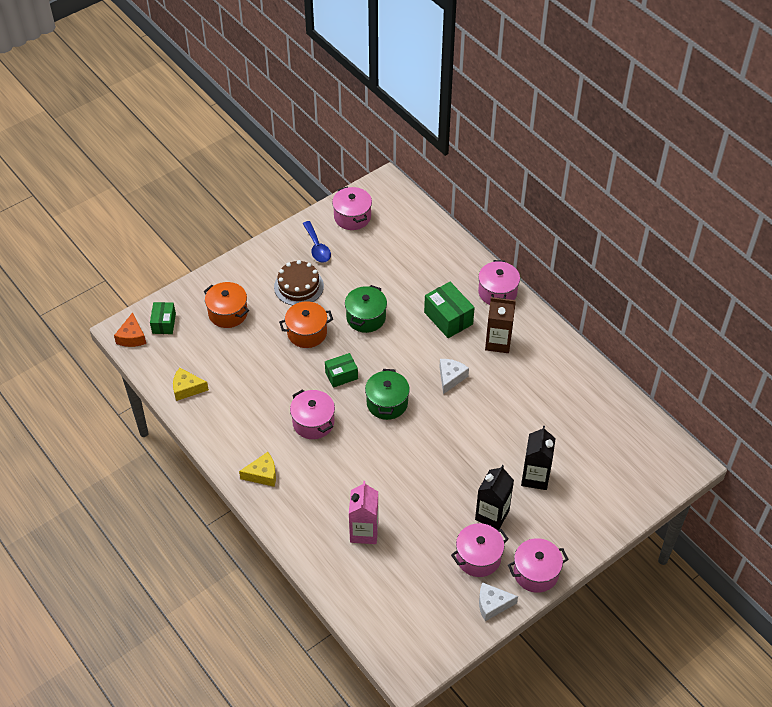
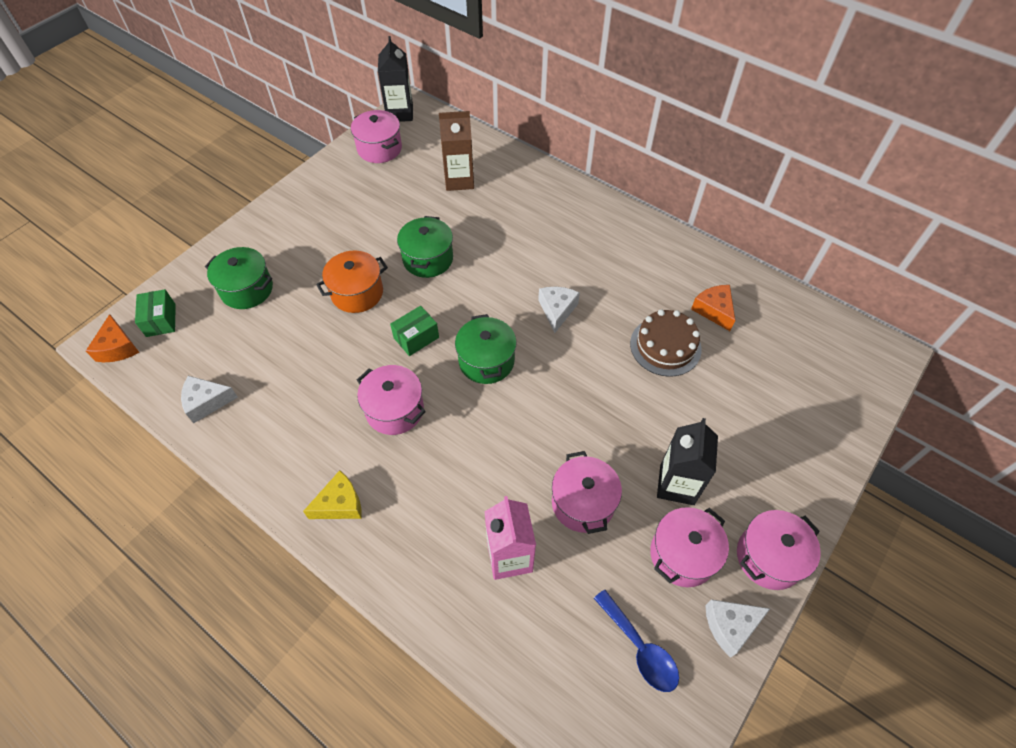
camera: 15 degrees left, 5 degrees up
(187, 388) = (206, 402): yellow cheese -> white cheese
(228, 313) = (247, 289): orange pot -> green pot
(298, 286) = (333, 238): brown cake -> brown cake (665, 346)
(317, 247) = (345, 189): blue spoon -> blue spoon (640, 648)
(448, 318) = (529, 239): green box -> none
(497, 292) = (577, 198): pink pot -> pink pot (583, 503)
(498, 342) = (599, 255): brown carton -> brown carton (459, 180)
(535, 477) = (711, 416): black carton -> black carton (400, 113)
(569, 403) = (714, 310): none -> orange cheese

